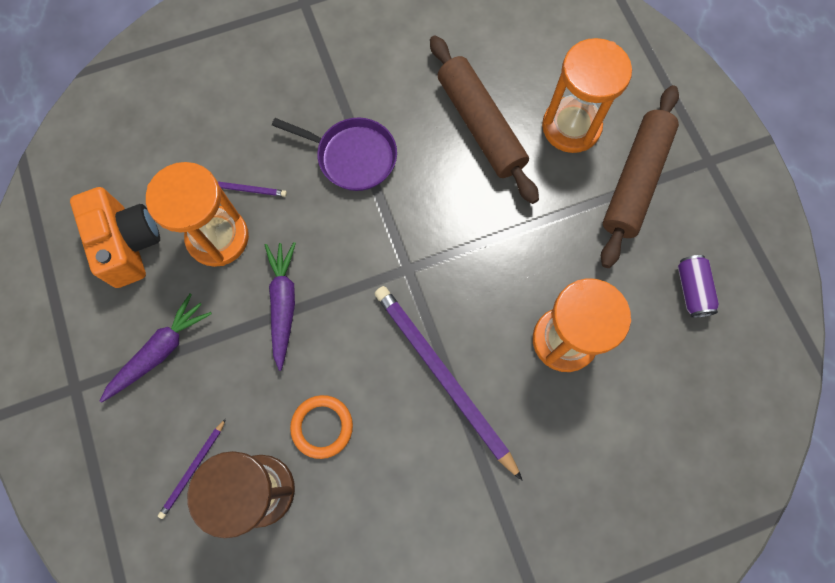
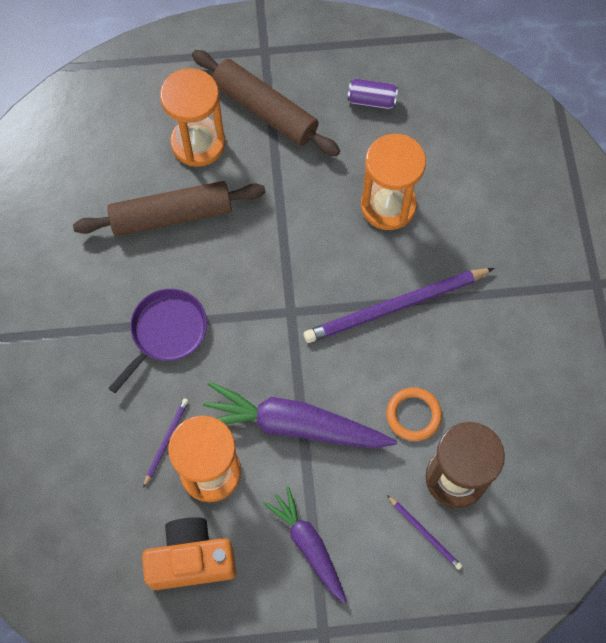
camera: 75 degrees left, 5 degrees down
(283, 304) = (294, 425): purple carrot -> purple carrot, size x1.60

